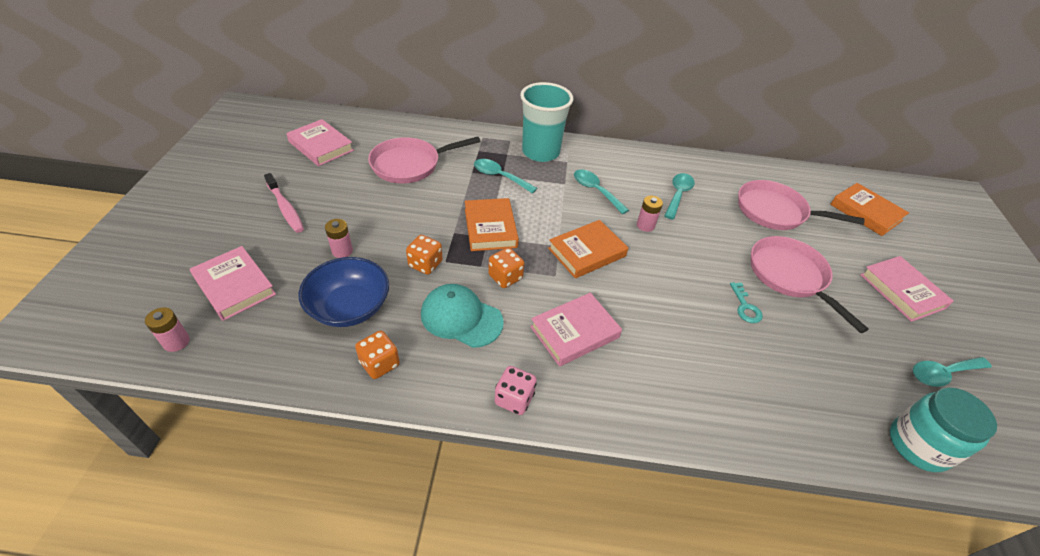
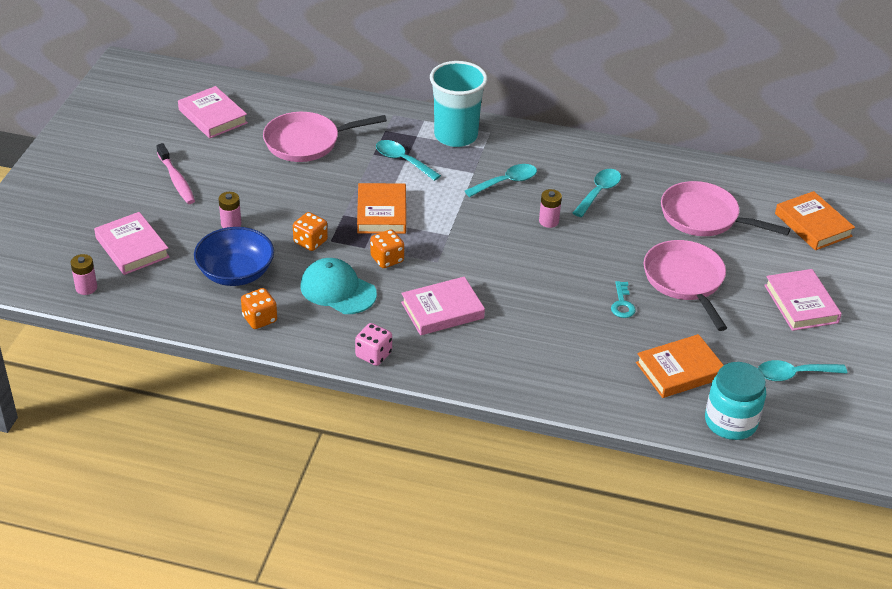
camera: 10 degrees right, 5 degrees down
(587, 252) = (476, 243): orange book -> orange book (680, 370)
(596, 191) = (506, 182): turquoise spoon -> turquoise spoon turned 90 degrees clockwise

